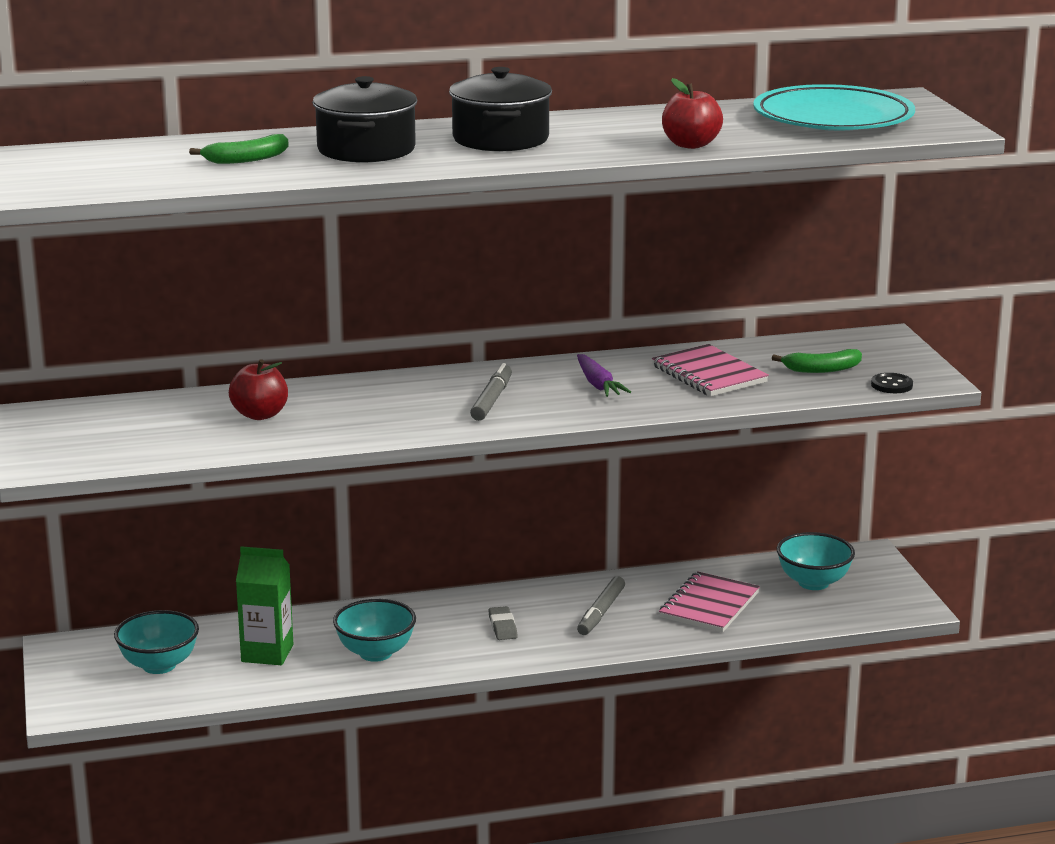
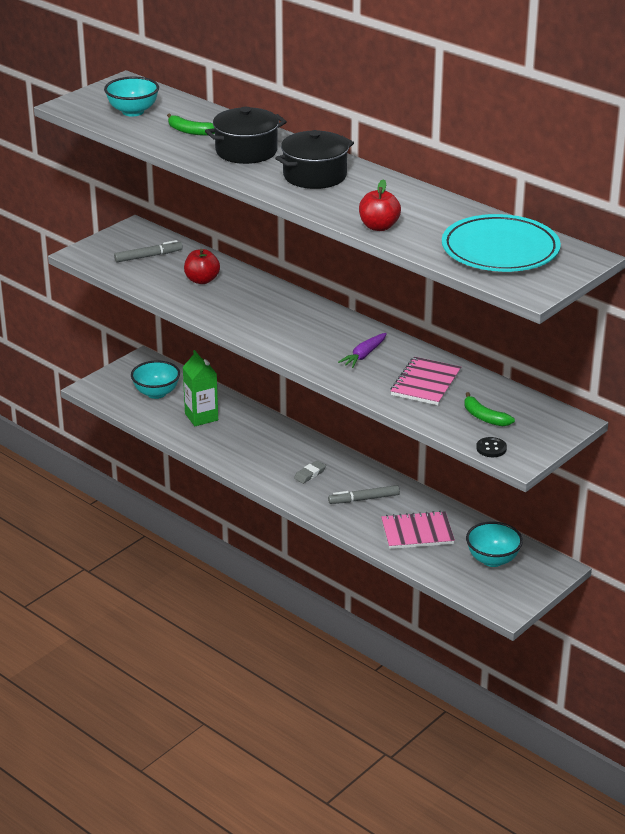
camera: 55 degrees right, 10 degrees up
(375, 653) = (237, 447): turquoise bowl -> turquoise bowl (133, 112)
(492, 400) = (301, 333): grey marker -> grey marker (148, 256)

